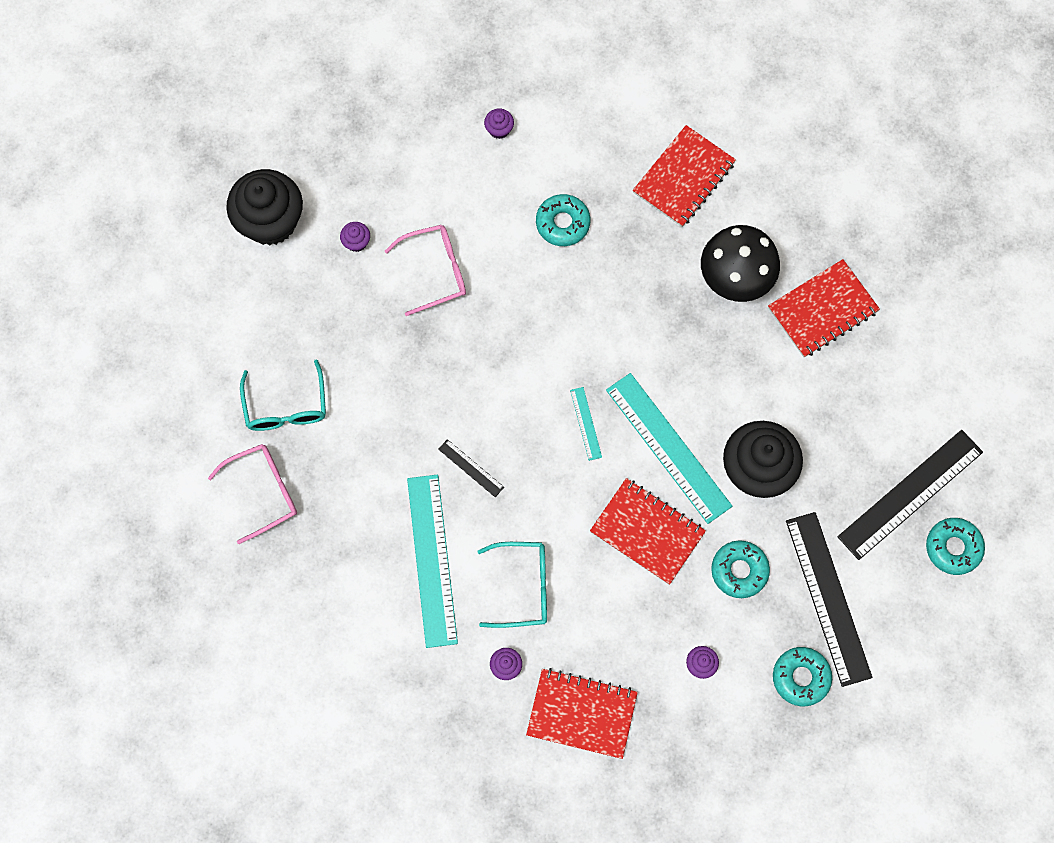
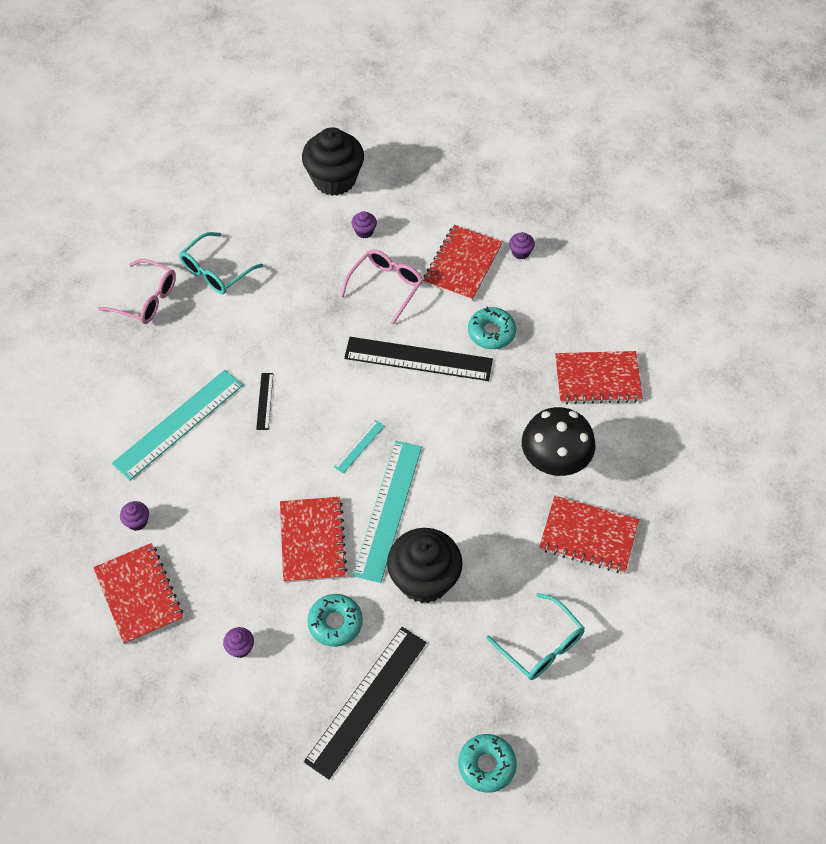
camera: 50 degrees right, 15 degrees down
(436, 271) = (386, 286): pink glasses -> pink glasses turned 90 degrees counterclockwise
(469, 188) = (462, 264): none -> red notebook
(523, 587) = (205, 492): turquoise glasses -> turquoise glasses (541, 646)
(801, 677) = (287, 726): turquoise donut -> none
(910, 494) = (501, 701): black ruler -> black ruler (418, 359)

